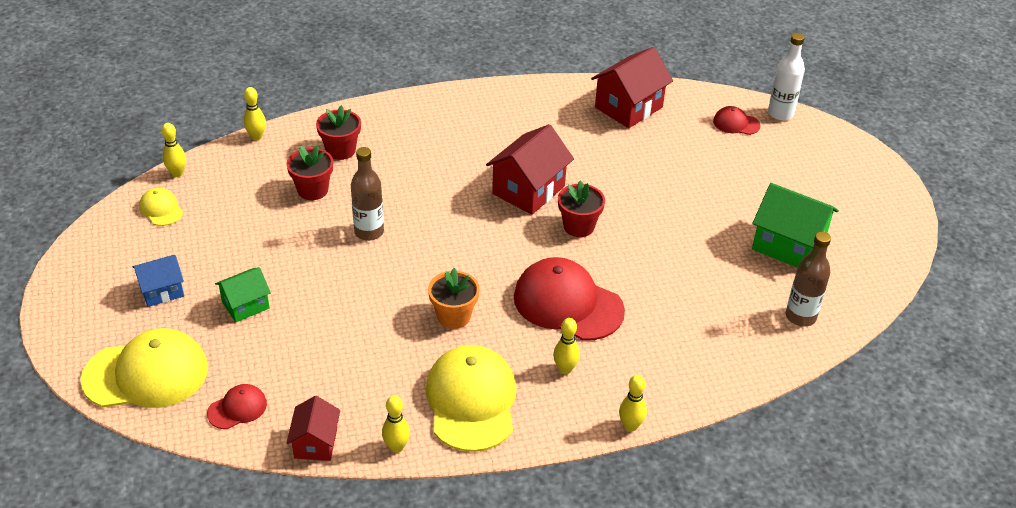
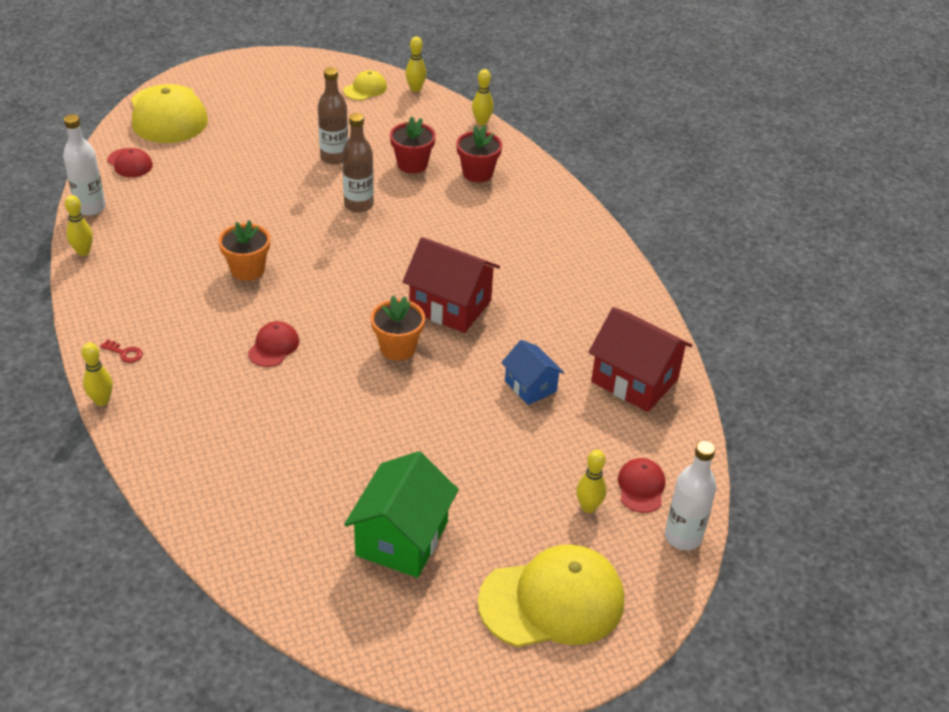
camera: 80 degrees right, 0 degrees up
(162, 291) = (263, 106): blue house -> blue house (530, 386)
(245, 305) = (250, 149): green house -> none
(315, 443) = (90, 208): red house -> white bottle
(471, 401) = (137, 291): yellow cap -> yellow cap (552, 601)
(565, 369) = (179, 350): yellow bowling pin -> yellow bowling pin (588, 507)
(565, 410) = (124, 353): none -> red key
(567, 303) = (273, 346): red cap -> red cap, size x0.48
(578, 226) = (398, 348): red flower pot -> orange flower pot
(800, 316) = (272, 547): brown bottle -> brown bottle (334, 157)

